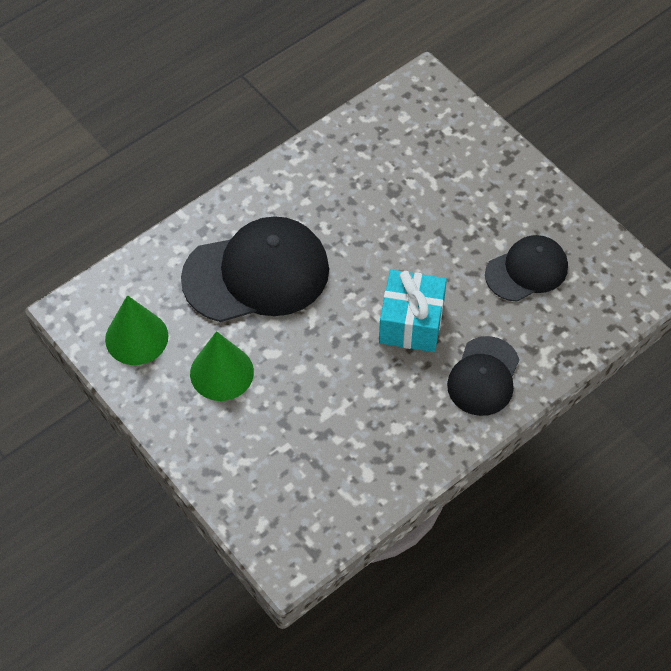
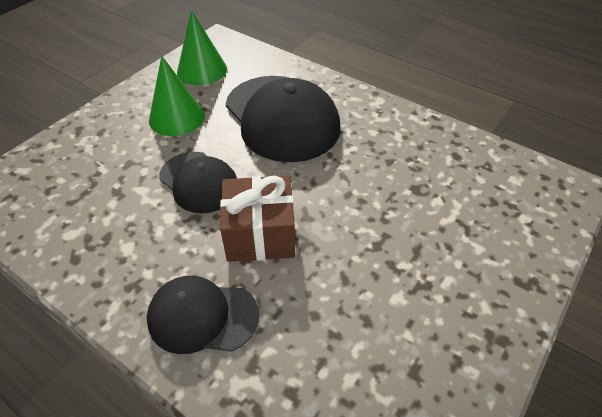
camera: 75 degrees right, 10 degrees down
(411, 323) = (260, 234): turquoise gift -> brown gift
(527, 270) = (370, 336): black cap -> black cap (199, 182)

